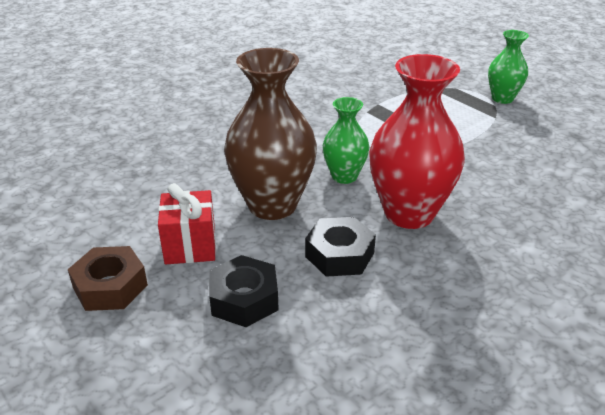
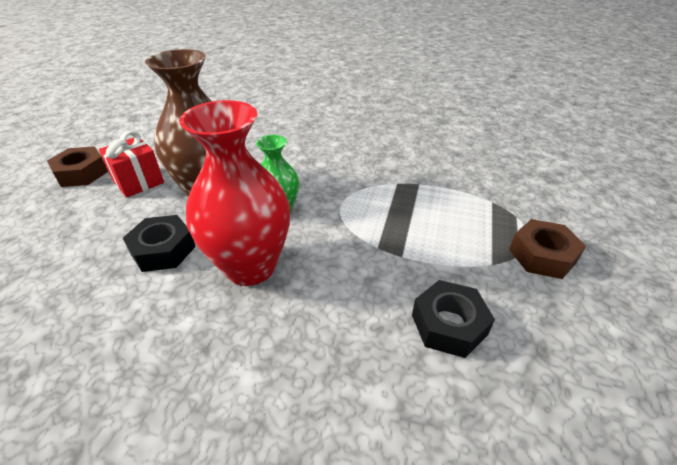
camera: 55 degrees right, 5 degrees up
(244, 299) = (86, 227): black nut -> black nut (449, 324)
(502, 98) = (542, 255): green vase -> brown nut

